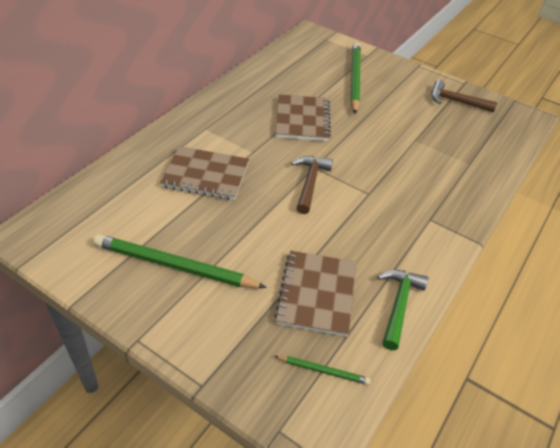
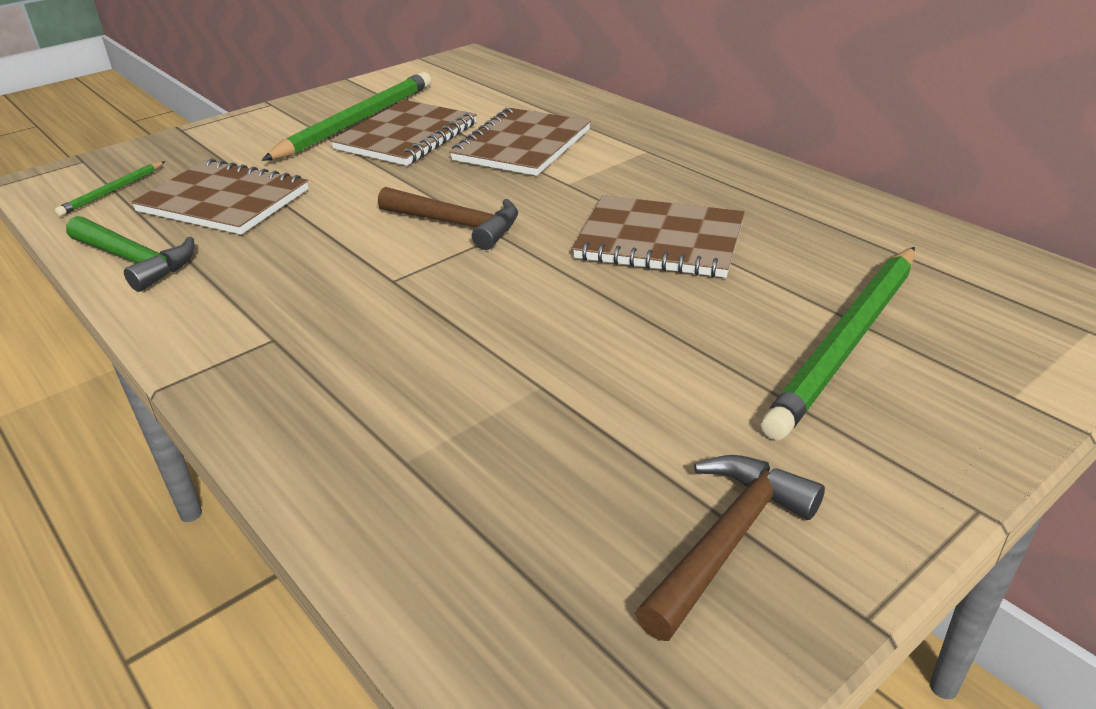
camera: 110 degrees right, 10 degrees down
(199, 231) = (406, 136): none -> brown notebook
(355, 79) = (847, 341): green pencil -> green pencil turned 105 degrees clockwise

